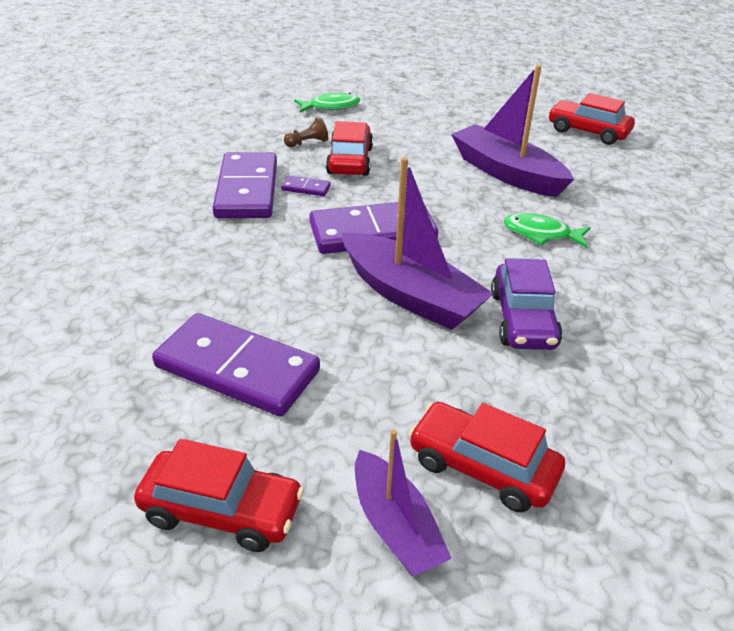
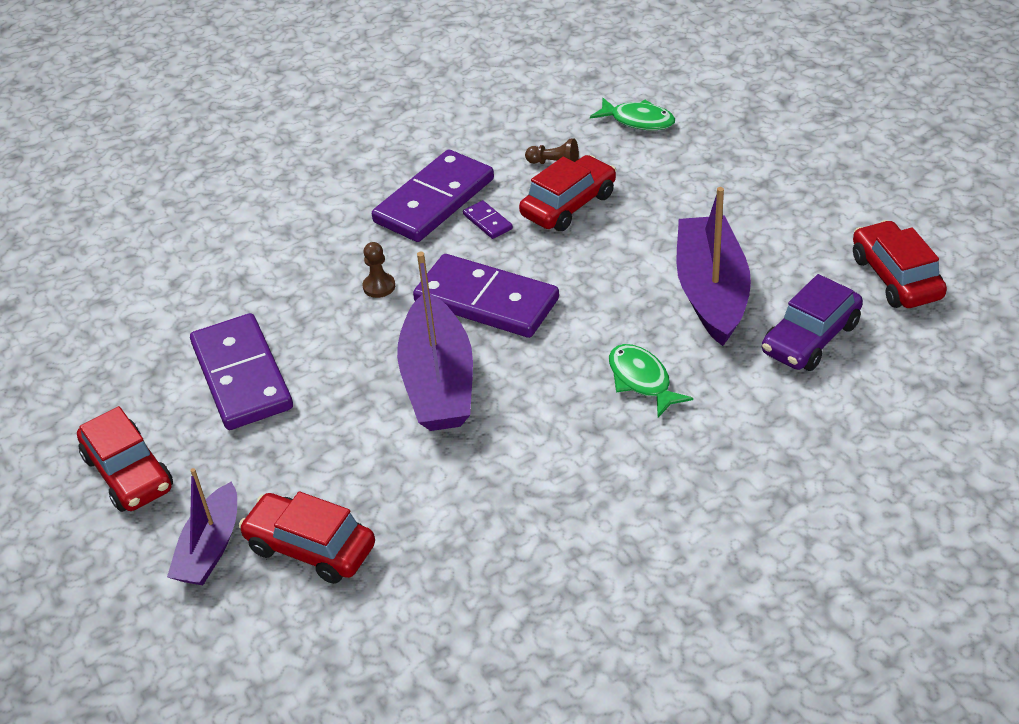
camera: 45 degrees right, 5 degrees up
(276, 256) = (379, 286): none -> brown pawn
(482, 467) = (310, 547): red car -> red car turned 45 degrees counterclockwise
(523, 320) = (500, 455): purple car -> purple car (810, 338)

